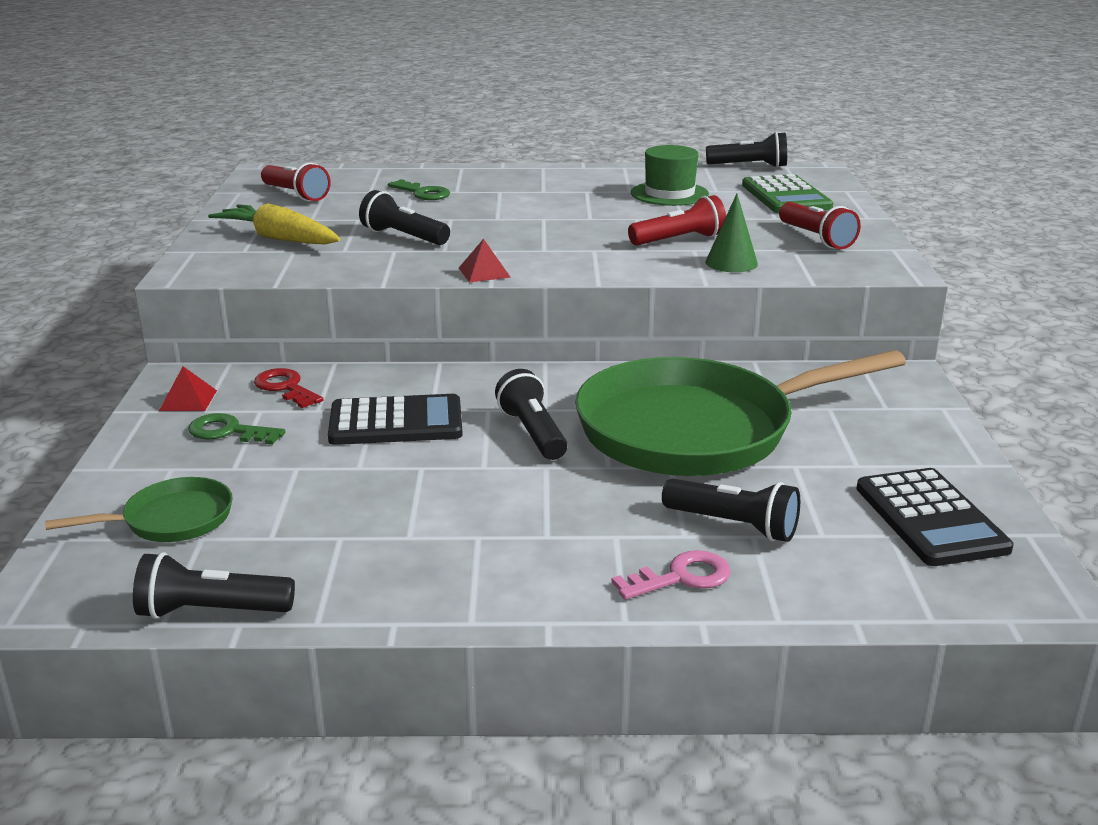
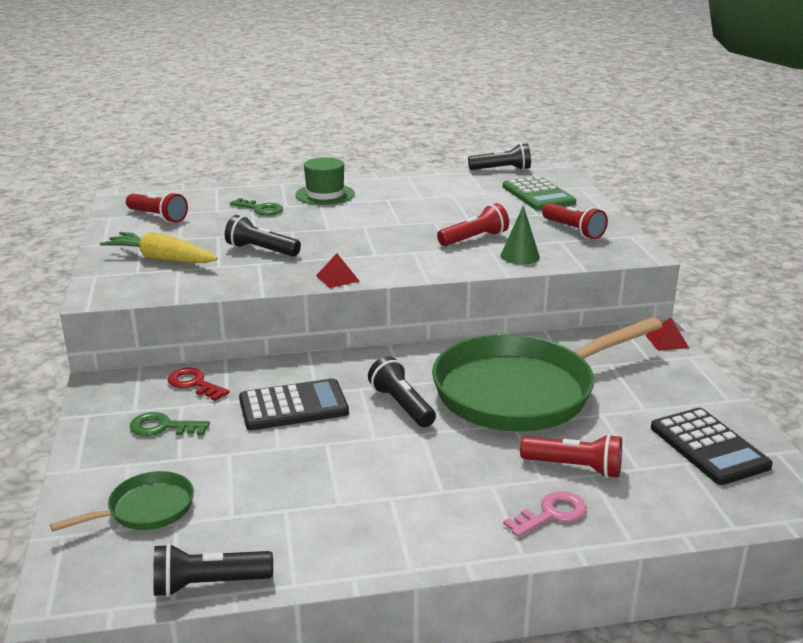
camera: 10 degrees left, 0 degrees up
(188, 400) = (119, 402): red pyramid -> red pyramid (667, 341)
(669, 194) = (451, 198): green hat -> green hat (325, 194)
(733, 525) = (574, 467): black flashlight -> red flashlight

